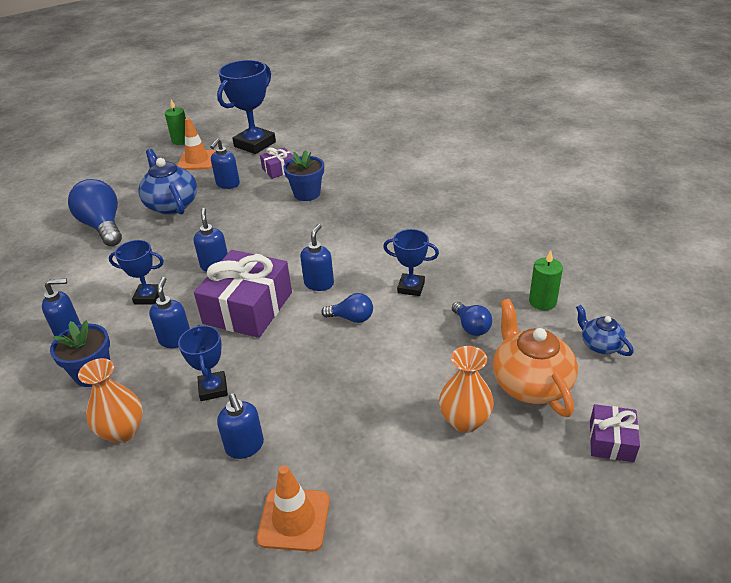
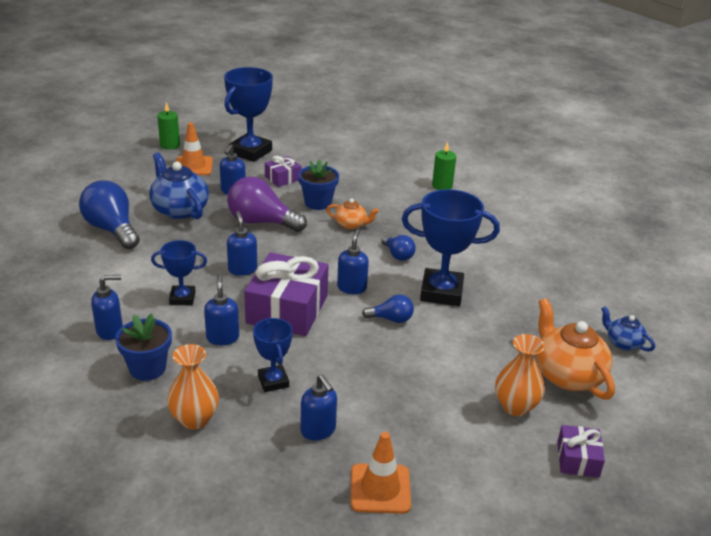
camera: 10 degrees left, 5 degrees down
(247, 215) = (261, 222): none -> purple light bulb
(334, 216) = (351, 224): none -> orange teapot
(411, 287) = (441, 292): blue trophy -> blue trophy, size x1.79
(471, 327) = (505, 327): blue light bulb -> blue light bulb (398, 255)
(542, 302) = (565, 306): green candle -> green candle (442, 186)
(611, 441) = (645, 421): purple gift -> purple gift (578, 459)

